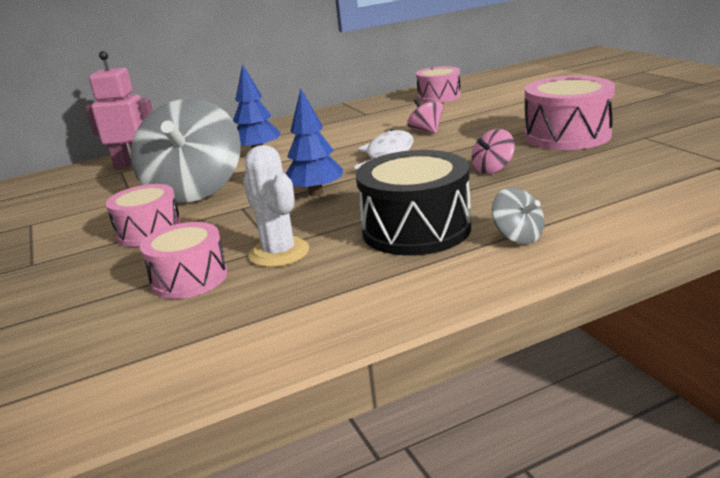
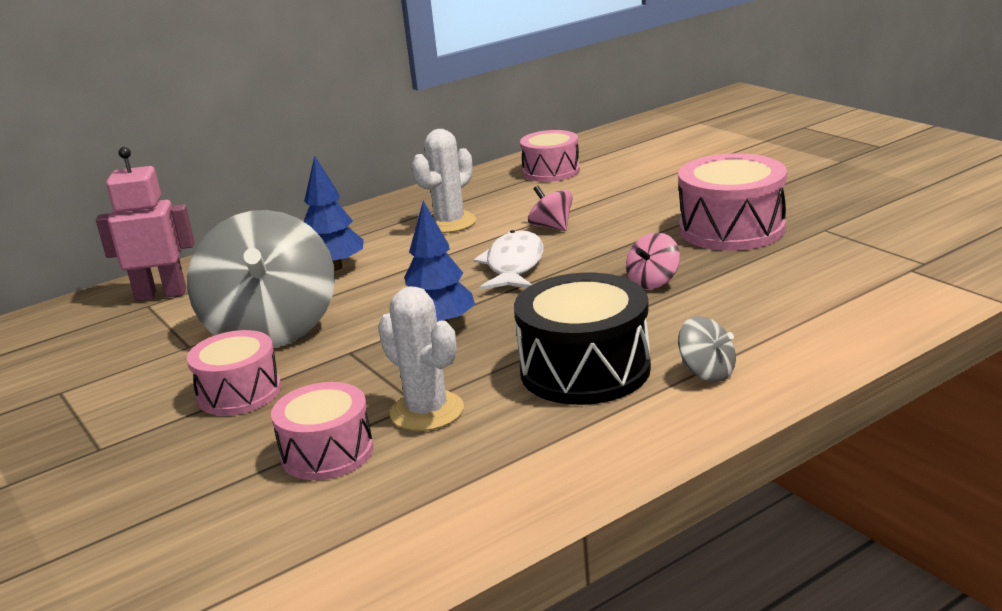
camera: 10 degrees left, 0 degrees up
(352, 127) = (450, 223): none -> white cactus

